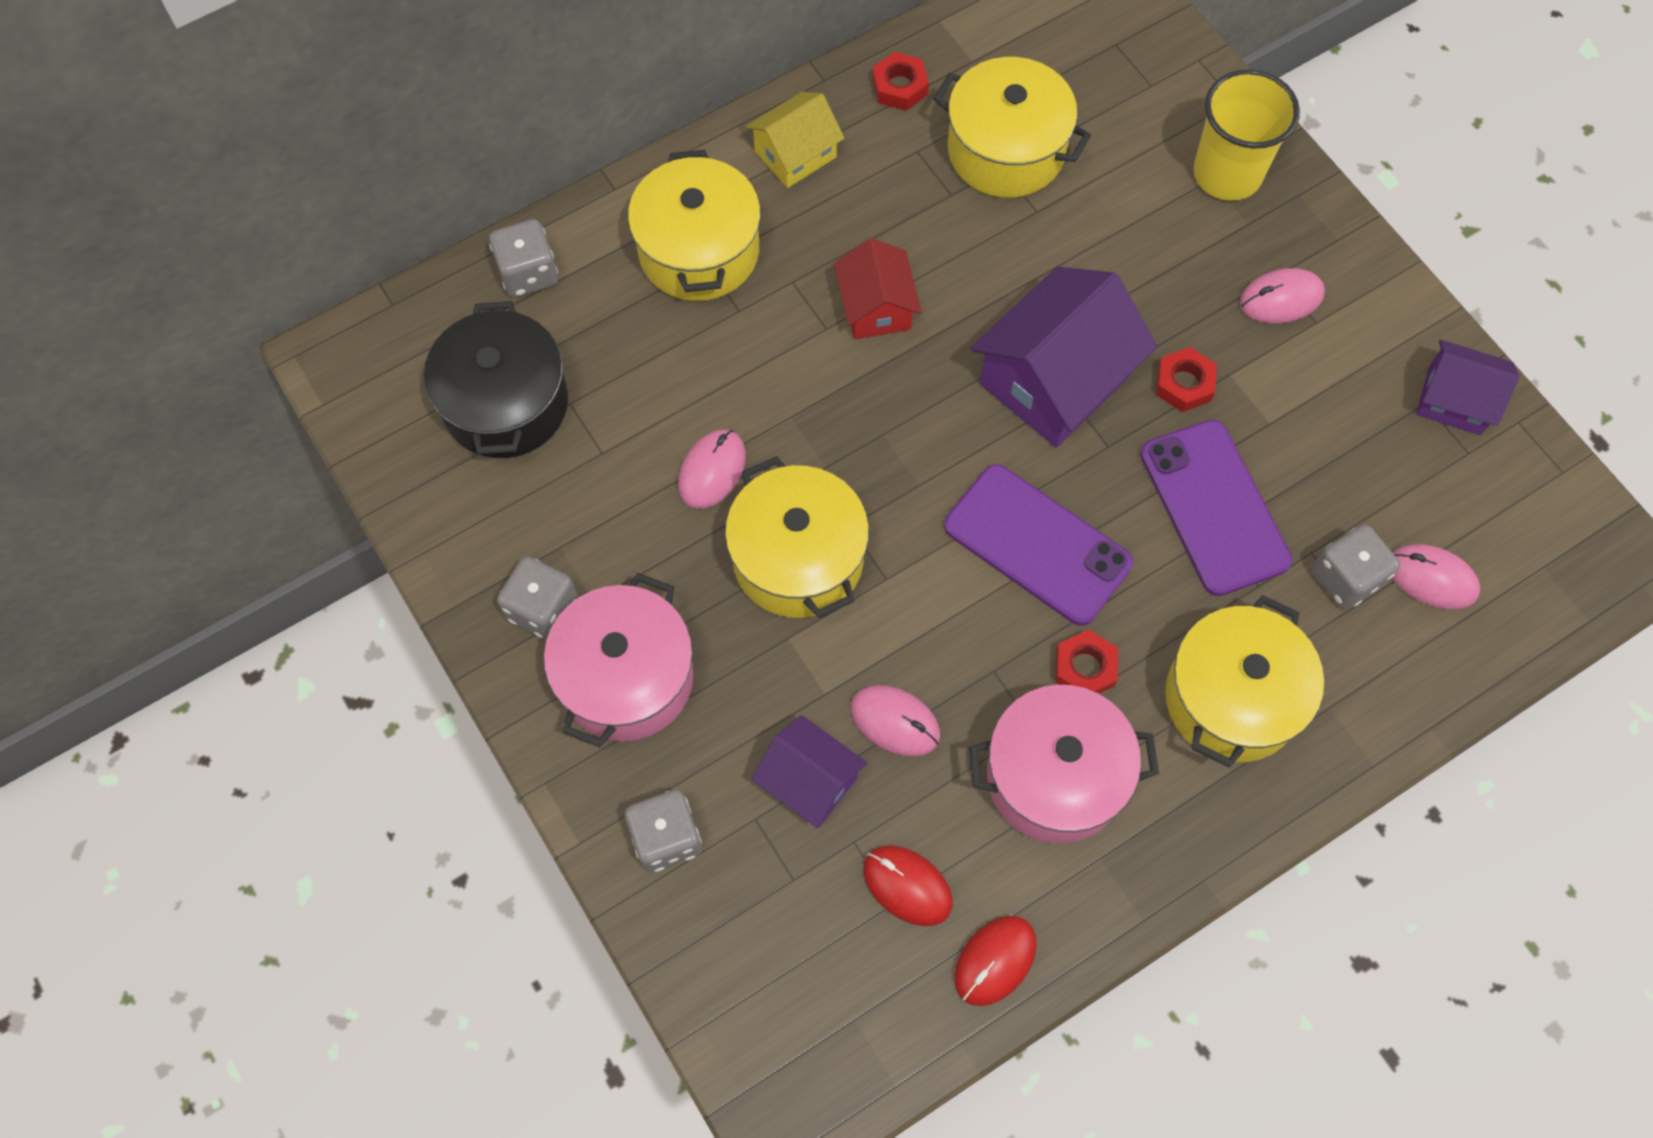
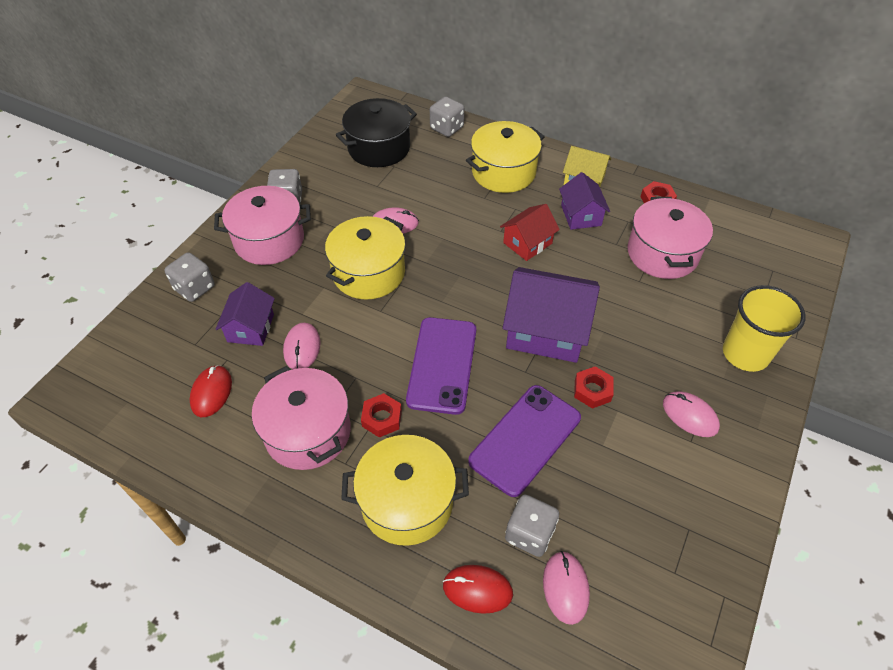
camera: 60 degrees right, 15 degrees down
(995, 961) = (184, 450): red mouse -> red mouse (477, 589)
(1006, 150) = (662, 253): yellow pot -> pink pot
(1454, 400) = (705, 546): purple house -> purple house (581, 215)

